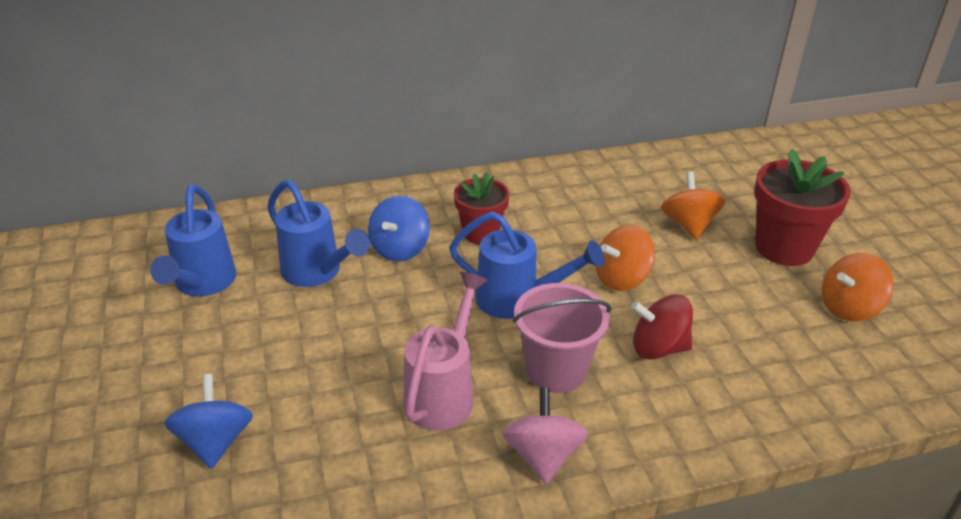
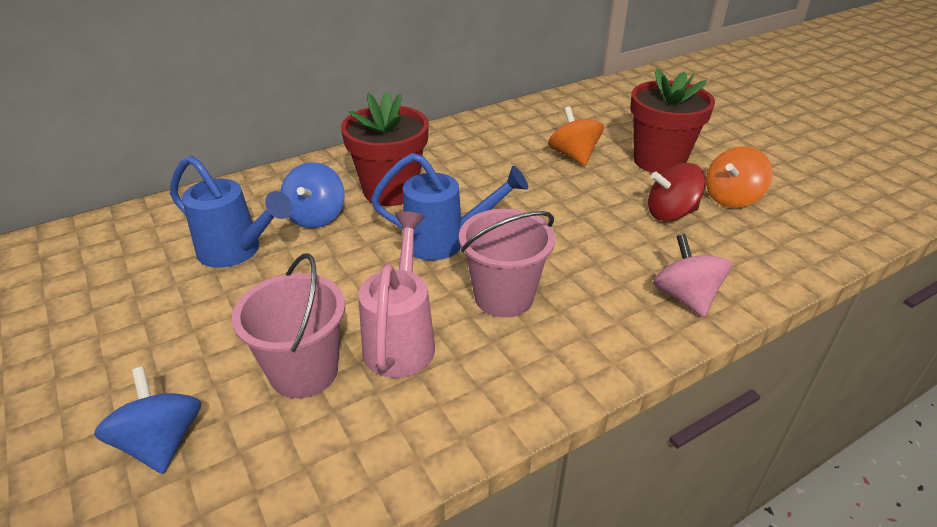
camera: 15 degrees left, 0 degrees up
(202, 285) = (112, 284): blue watering can -> none
(348, 405) = (304, 371): none -> pink bucket
(481, 233) = (390, 191): red flower pot -> red flower pot, size x1.56
(543, 456) = (520, 378): pink spinning top -> pink spinning top (685, 297)
(621, 278) = (533, 207): orange spinning top -> none
(658, 348) = (589, 259): red spinning top -> red spinning top (671, 213)

